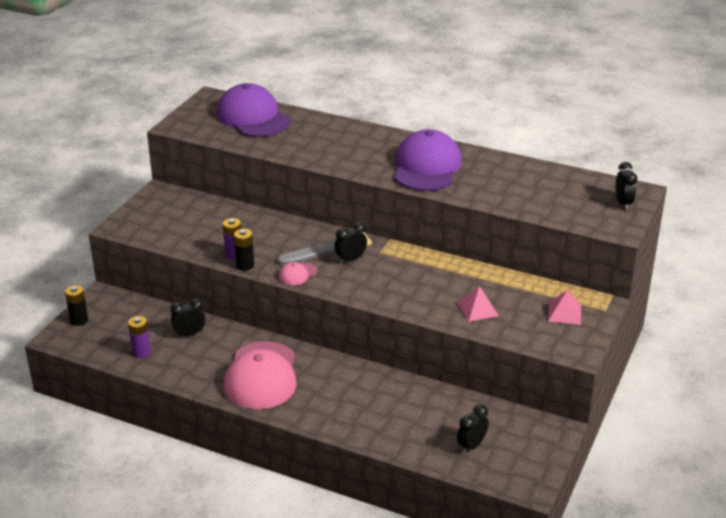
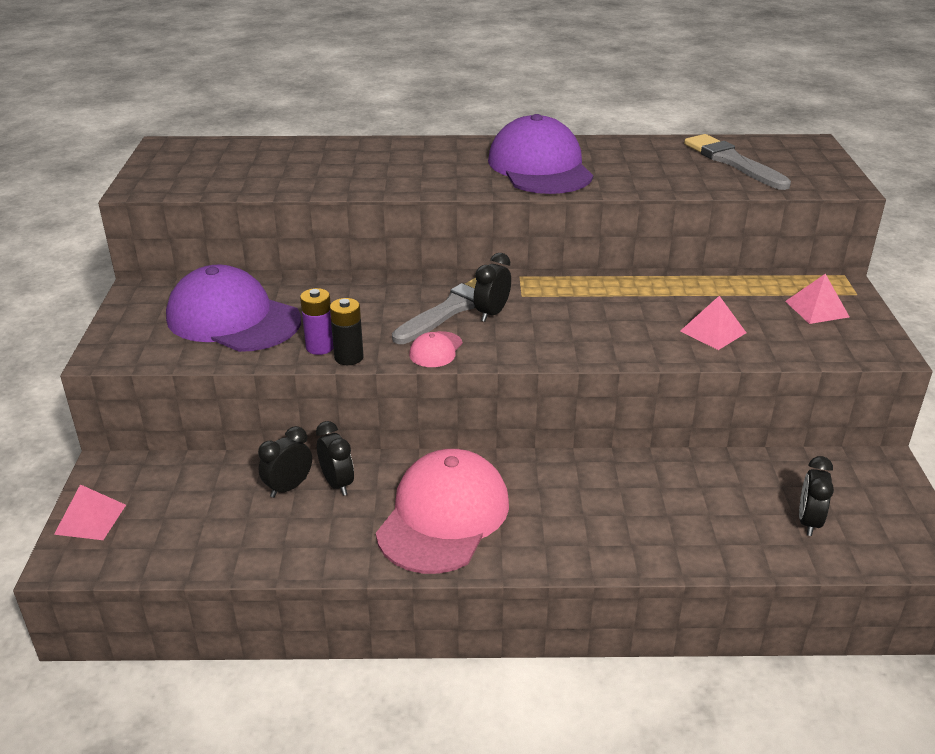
camera: 25 degrees left, 0 degrees up
(79, 320) = (90, 519): black battery -> pink pyramid
(141, 352) = (229, 538): purple battery -> none
(253, 117) = (249, 157): purple cap -> purple cap (233, 319)
(261, 376) = (443, 516): pink cap -> pink cap turned 135 degrees counterclockwise
(563, 193) = (732, 162): none -> grey brush
(623, 203) = (811, 158): black clock -> black clock (337, 483)

